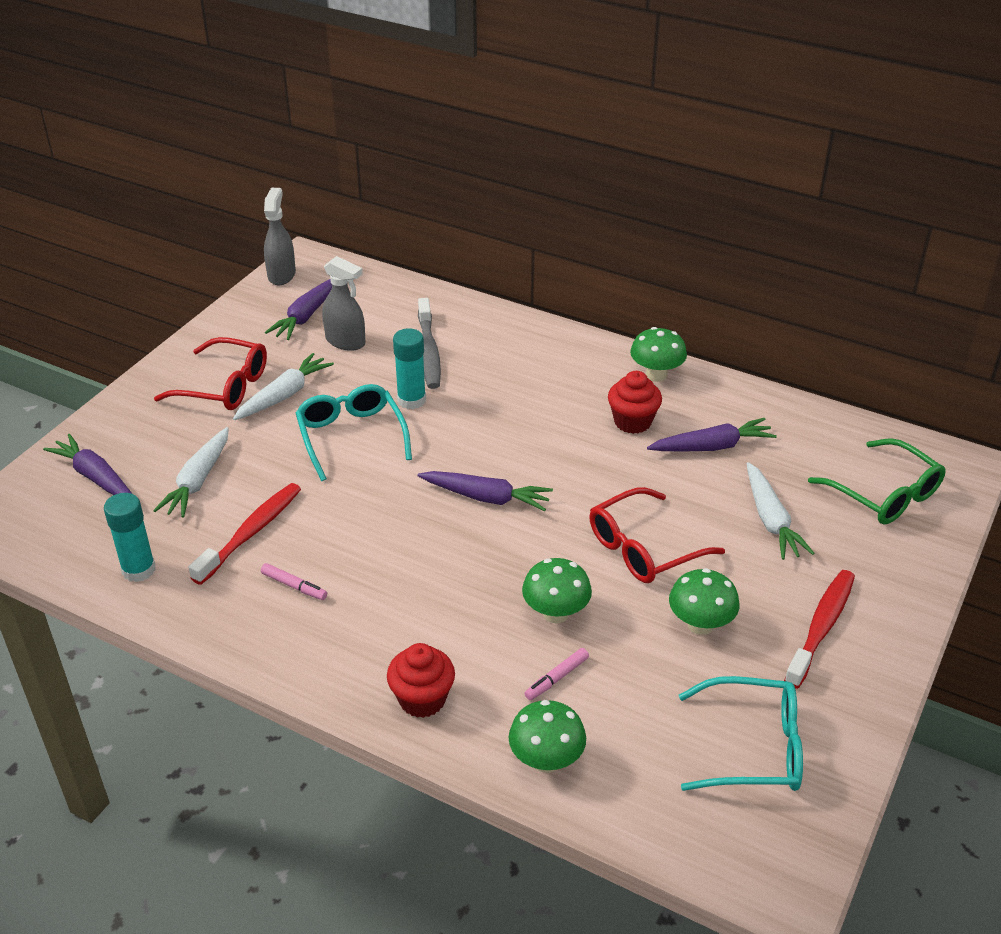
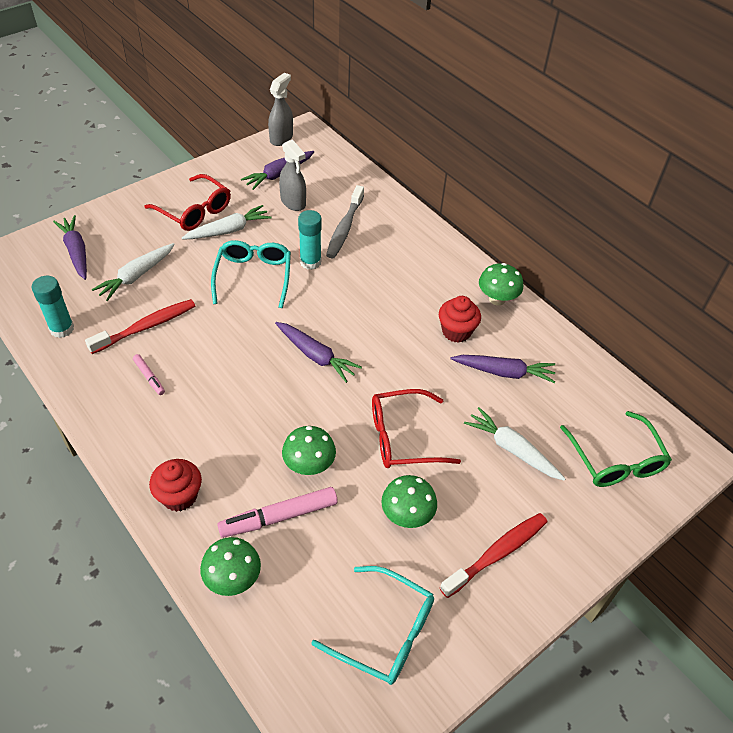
camera: 20 degrees right, 10 degrees up
(556, 678) = (279, 517): pink marker -> pink marker, size x1.91
(771, 520) = (512, 449): white carrot -> white carrot turned 120 degrees clockwise

